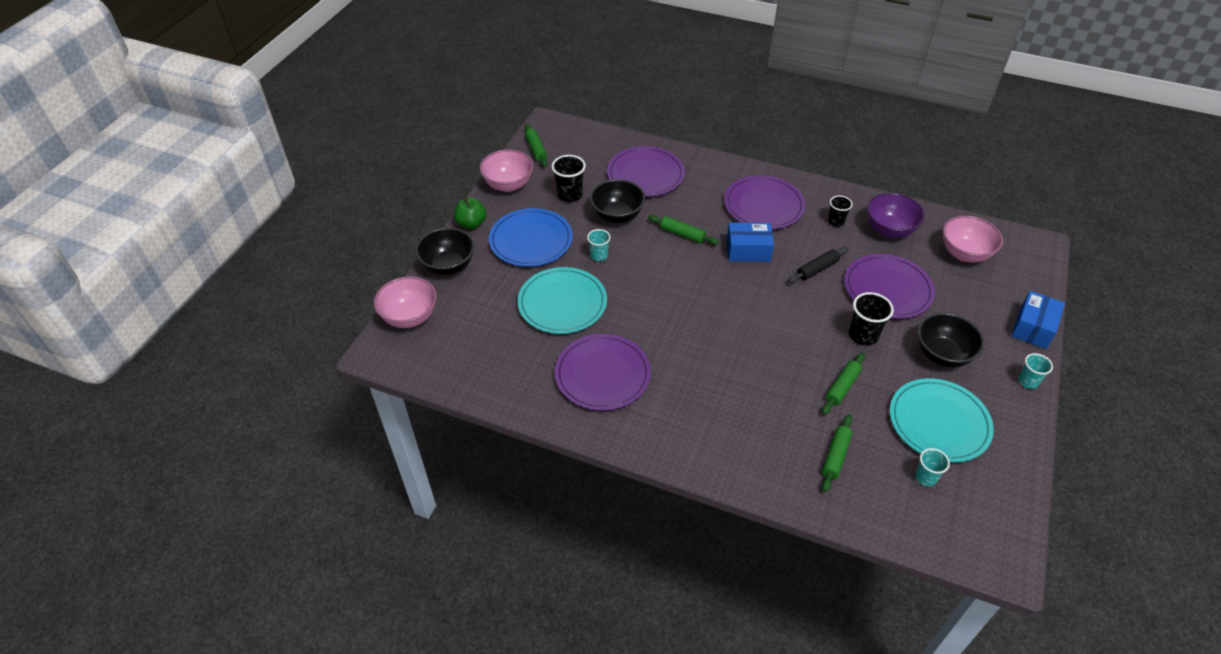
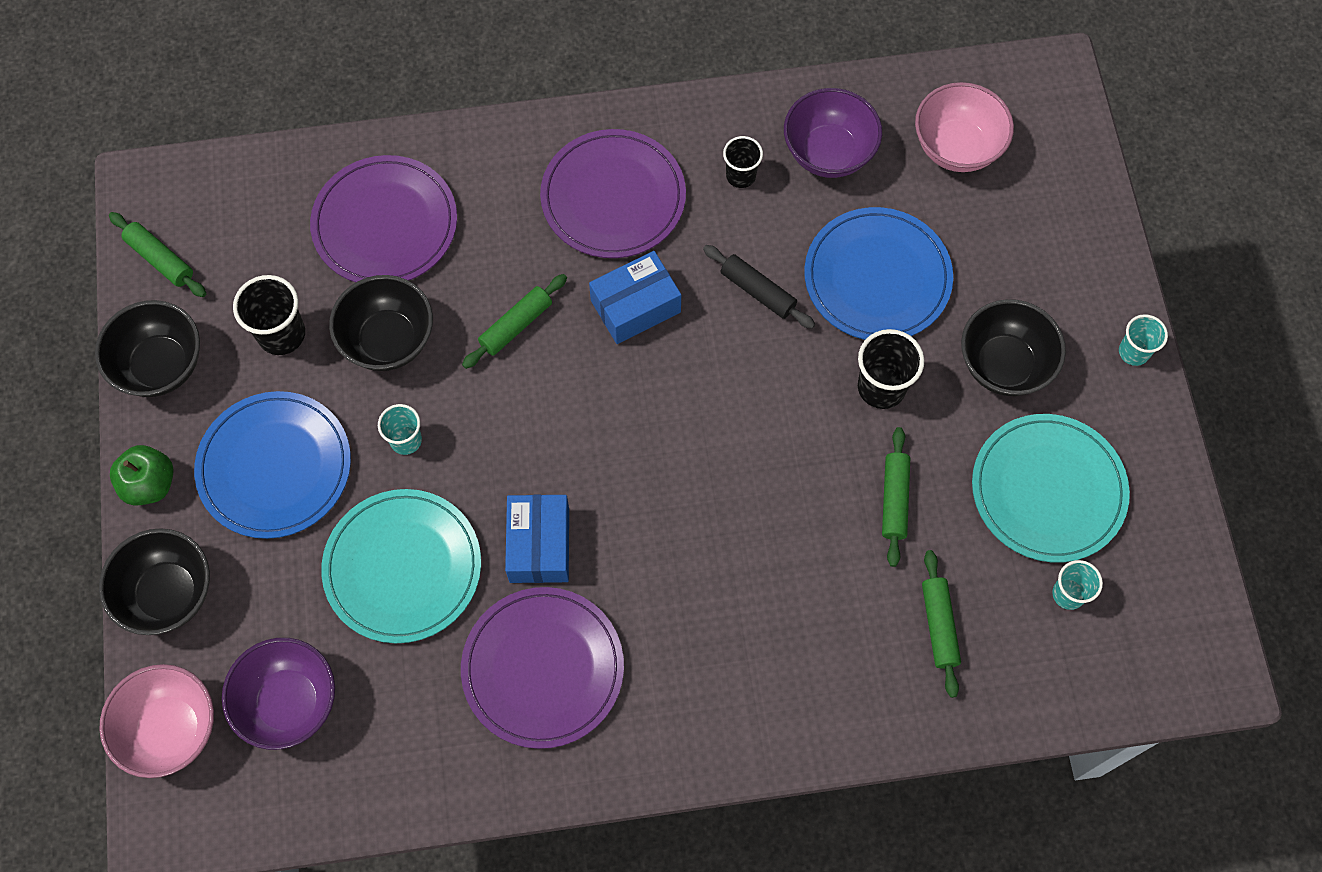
camera: 30 degrees left, 20 degrees up
(470, 331) = (289, 702): none -> purple bowl
(508, 185) = (161, 365): pink bowl -> black bowl
(682, 234) = (516, 325): green rolling pin -> green rolling pin turned 45 degrees counterclockwise
(817, 269) = (758, 291): black rolling pin -> black rolling pin turned 75 degrees counterclockwise
(887, 289) = (877, 277): purple plate -> blue plate
(1033, 327) = (1104, 247): blue box -> blue box (539, 545)

